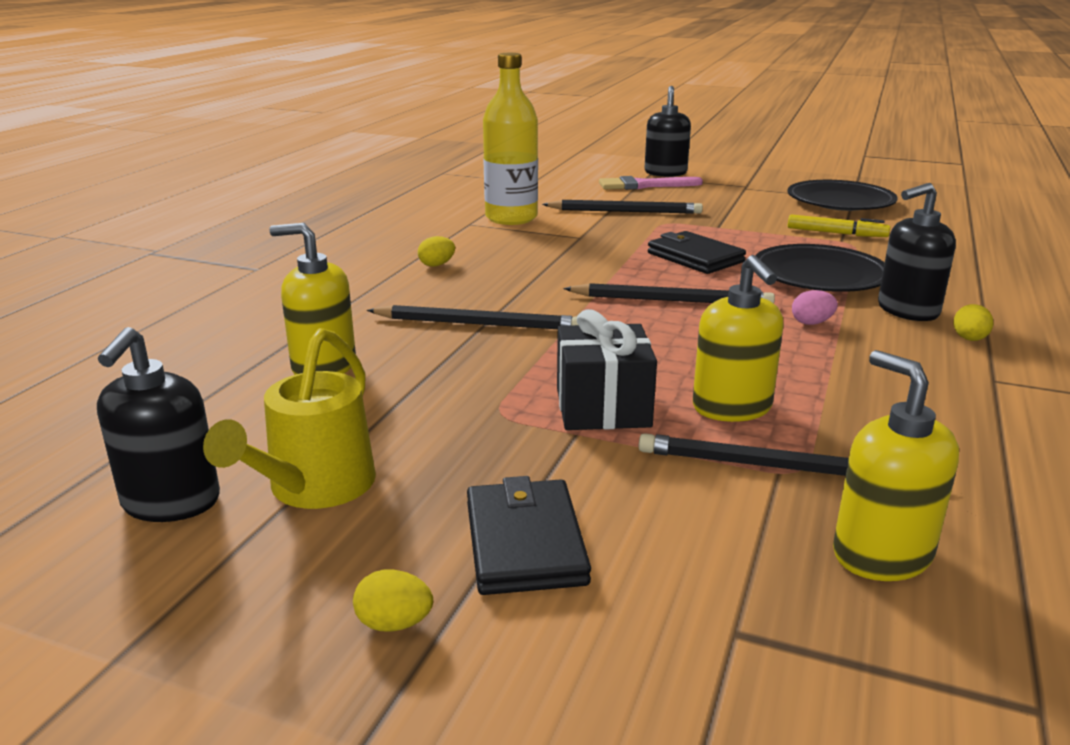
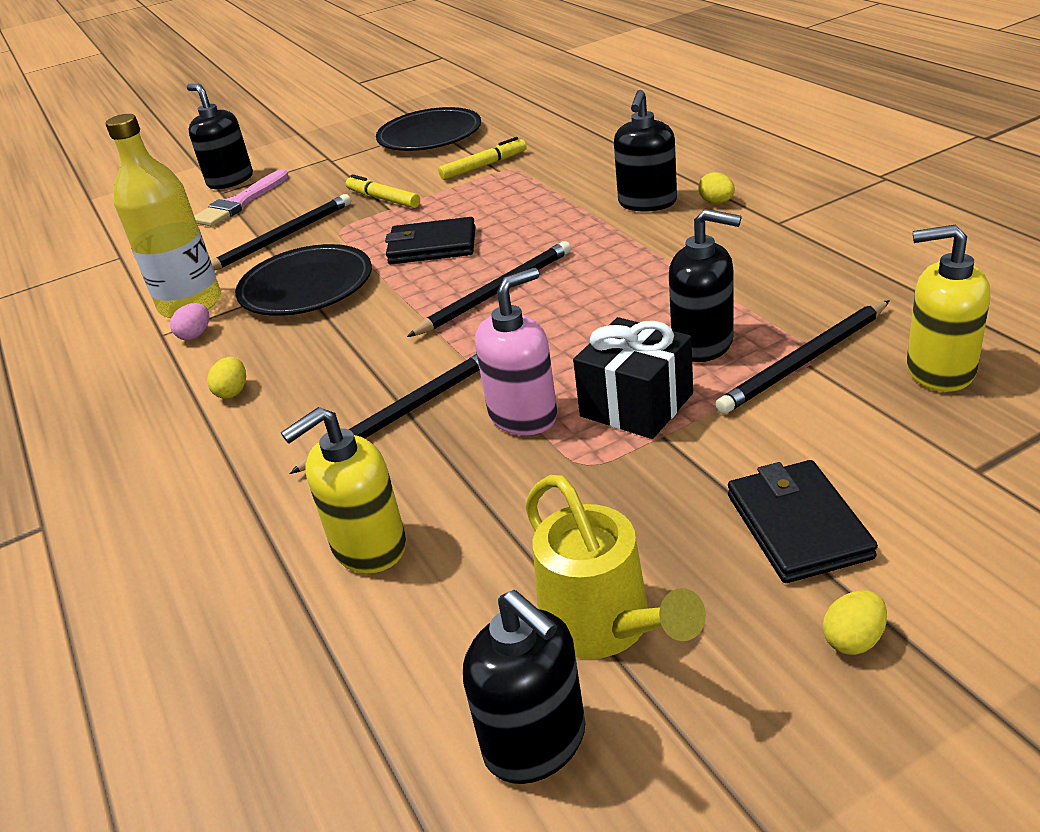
camera: 45 degrees left, 10 degrees up
(525, 542) = (798, 526): black wallet -> black wallet turned 45 degrees clockwise
(530, 367) = (523, 415): none -> pink soap dispenser
(726, 220) = (383, 199): none -> yellow marker
(732, 408) = (703, 344): yellow soap dispenser -> black soap dispenser
(811, 323) = (616, 249): pink egg -> pink egg (195, 335)
(819, 276) = (546, 209): black plate -> black plate (306, 287)

